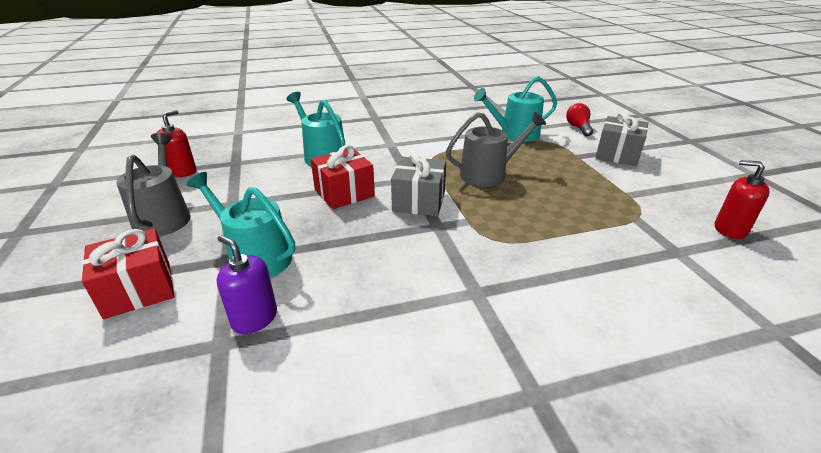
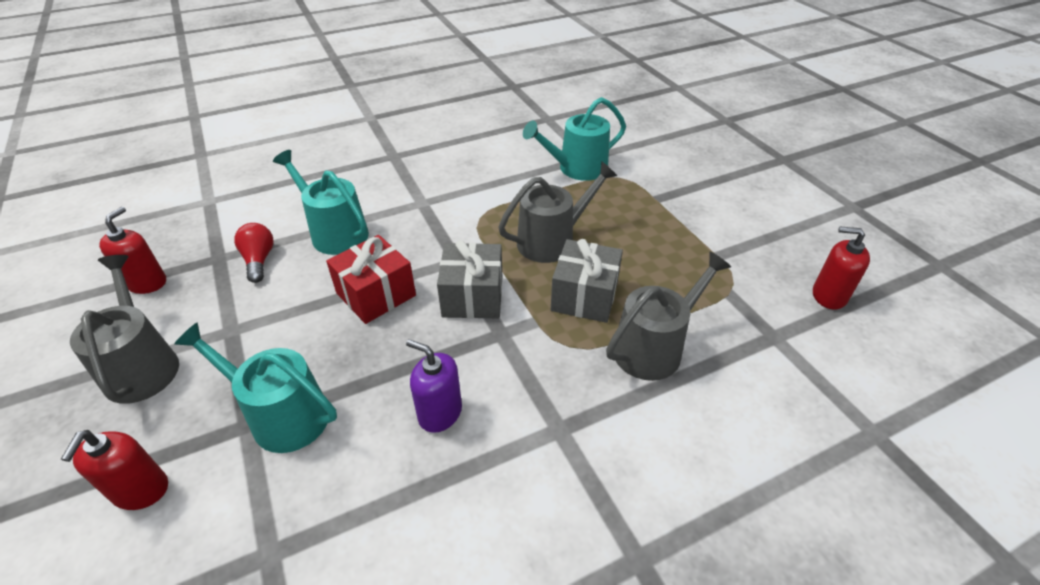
camera: 10 degrees left, 10 degrees up
(138, 290) = (141, 490): red gift -> red soap dispenser
(254, 318) = (302, 510): purple soap dispenser -> purple soap dispenser (440, 413)
(566, 248) = (653, 348): none -> grey watering can
(578, 128) = (653, 150): red light bulb -> red light bulb (259, 260)
(617, 154) = (702, 191): grey gift -> grey gift (584, 296)

